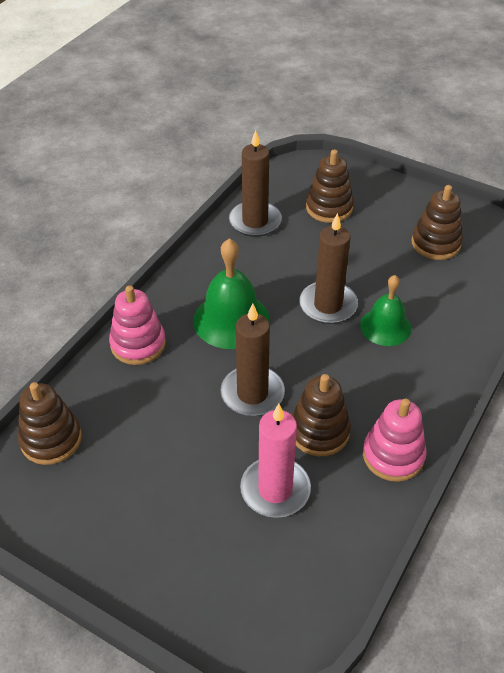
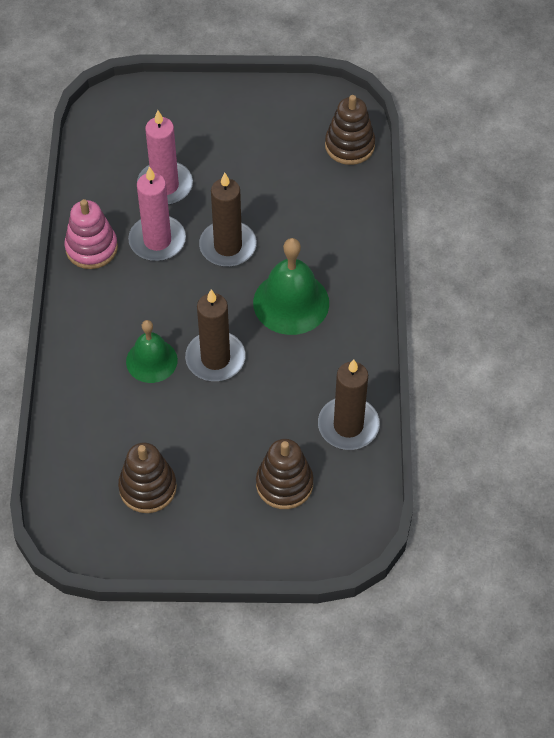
camera: 150 degrees right, 10 degrees up
(138, 344) = (351, 244): pink stacking toy -> none
(319, 431) = (157, 240): brown stacking toy -> pink candle

